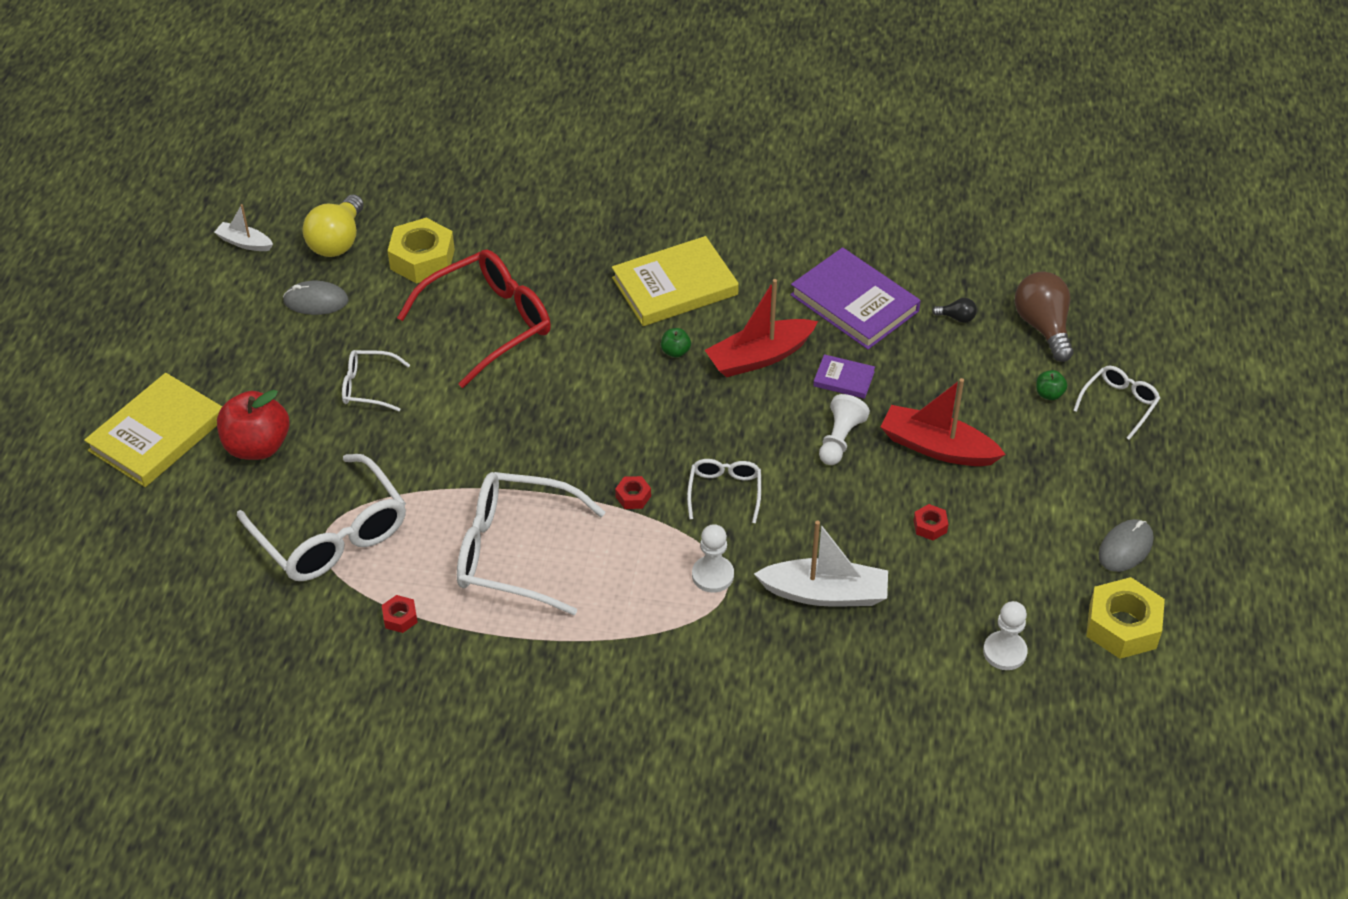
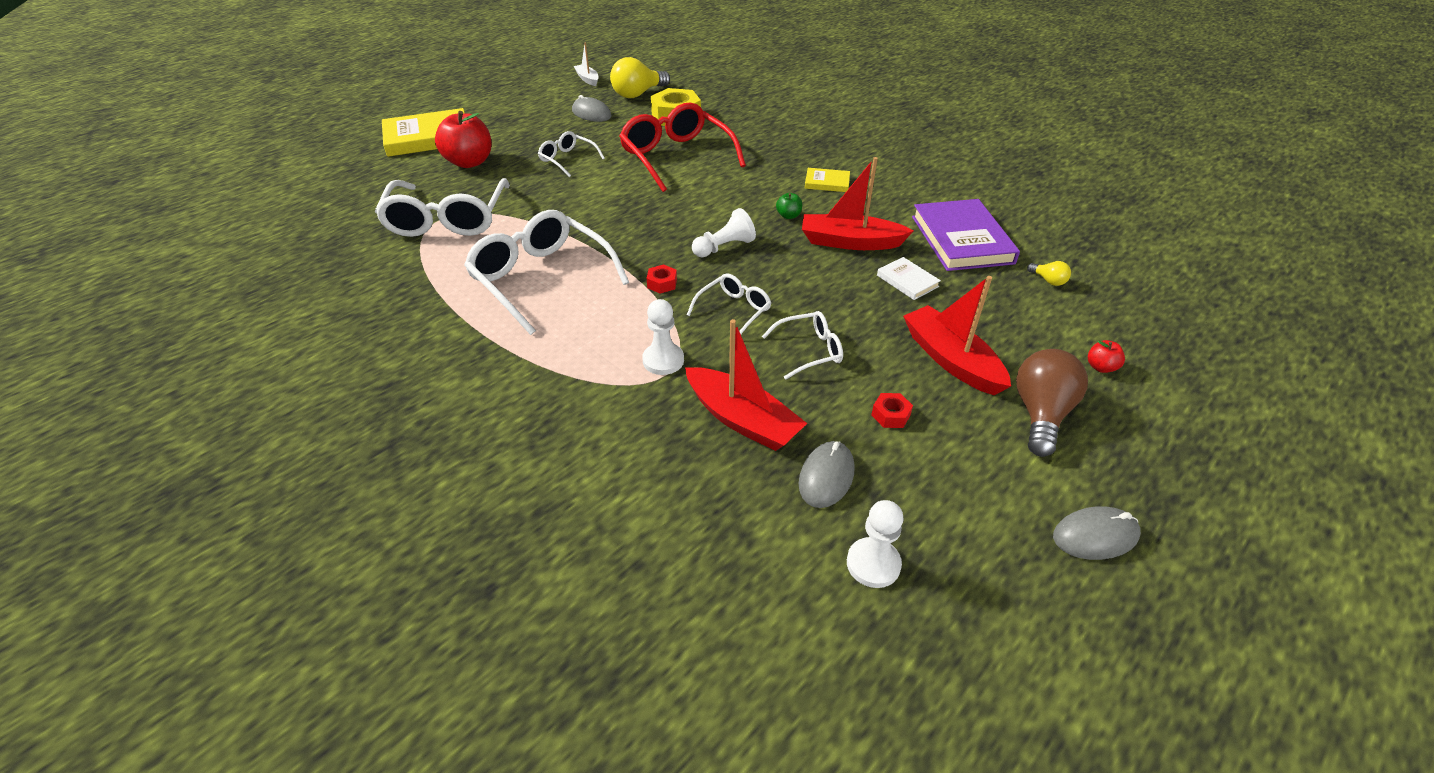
camera: 35 degrees right, 5 degrees down
(400, 618) = (422, 281): red nut -> none
(487, 324) = (677, 157): red glasses -> red glasses turned 120 degrees counterclockwise
(675, 286) = (827, 182): yellow book -> yellow book, size x0.49
(825, 593) = (742, 420): white boat -> red boat
(840, 440) = (865, 318): white pawn -> white pawn (724, 247)
(843, 379) = (907, 281): purple book -> white book
(924, 605) = (826, 476): none -> grey mouse
(957, 318) = (1048, 280): black light bulb -> yellow light bulb
(1043, 327) = (1132, 317): brown light bulb -> brown light bulb (1040, 414)
(1049, 394) = (1100, 367): green apple -> red apple
(1118, 404) = (1175, 406): white glasses -> white glasses (808, 351)
(1122, 626) = (1035, 614): yellow nut -> none

